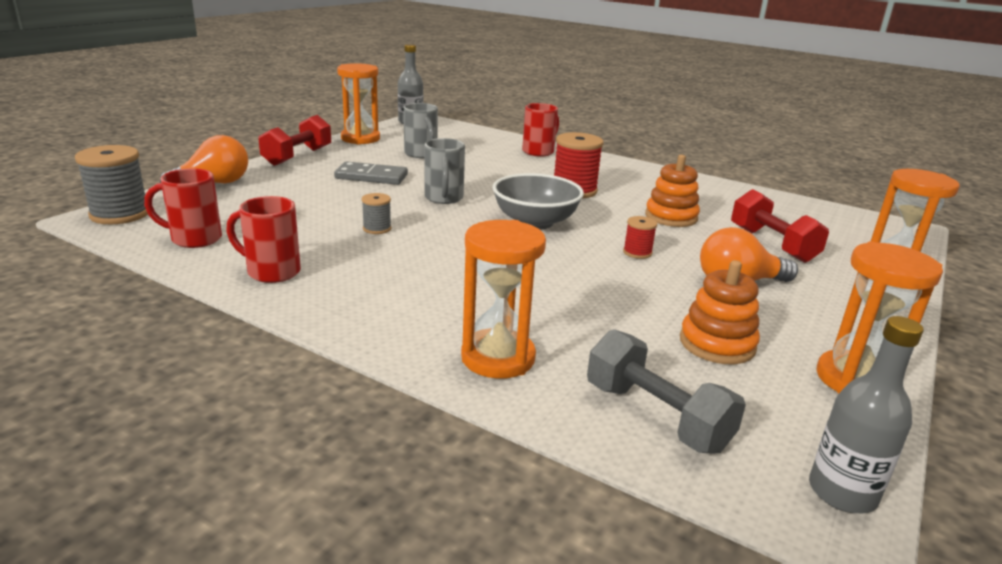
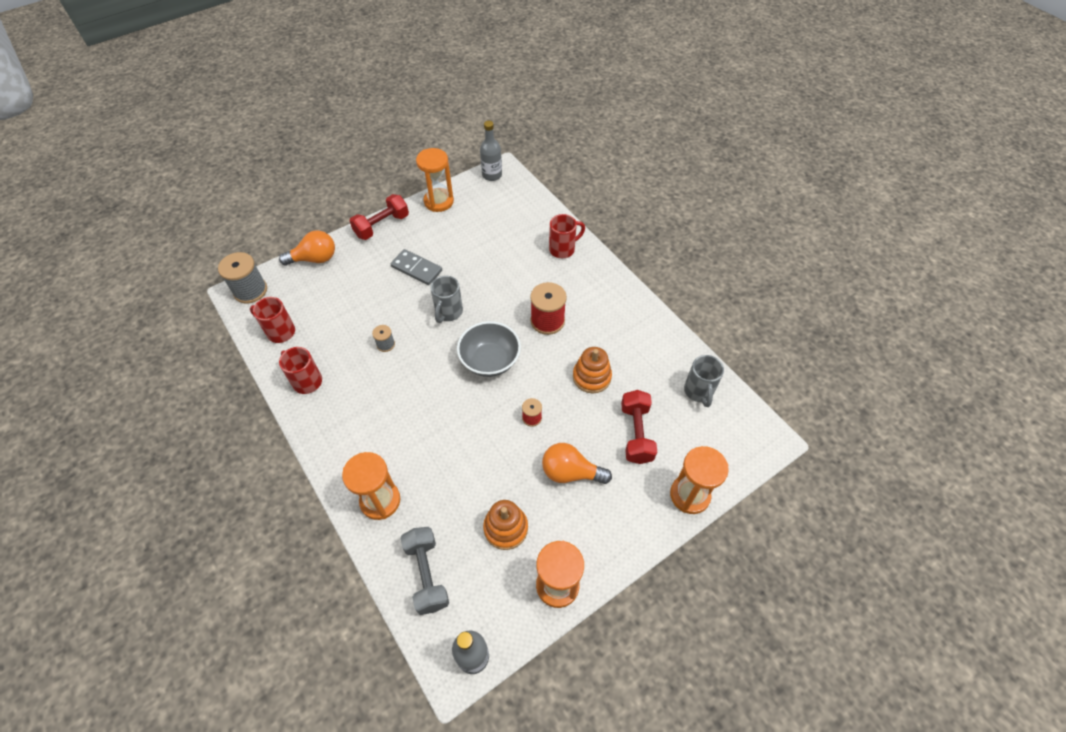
camera: 25 degrees right, 30 degrees up
(421, 154) = (469, 237): grey mug -> grey mug (698, 392)

